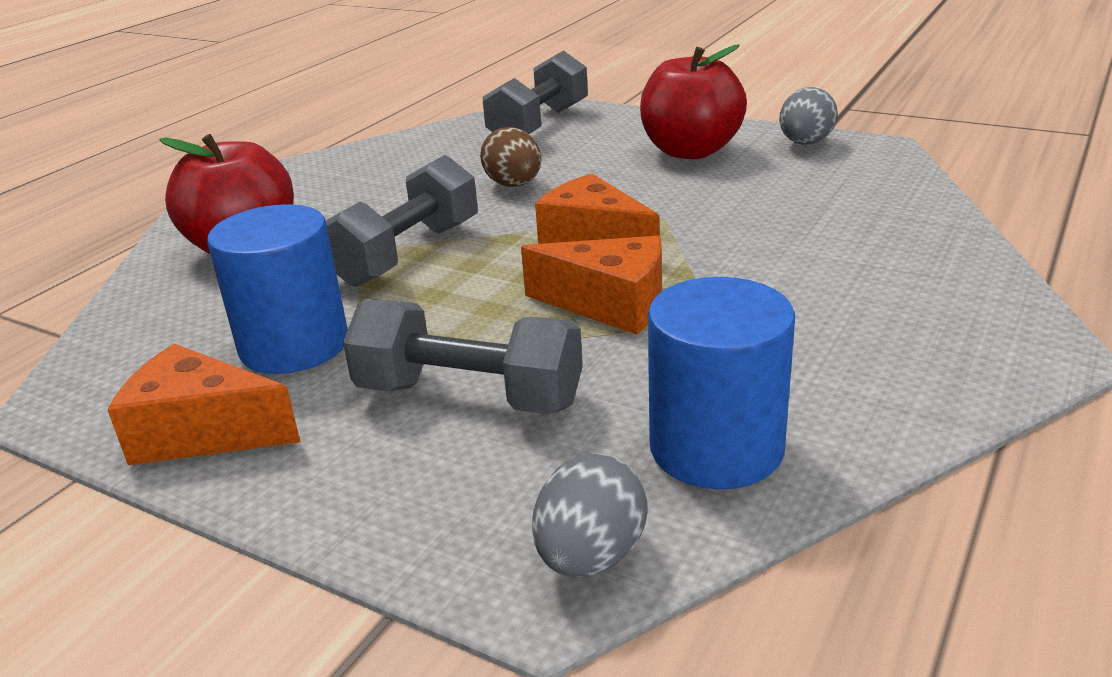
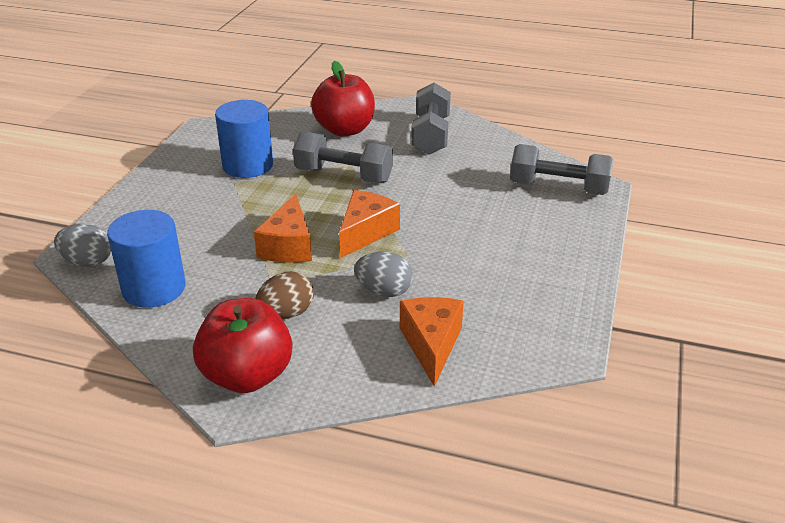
camera: 75 degrees right, 5 degrees up
(202, 432) = (181, 162): orange cheese -> orange cheese (431, 345)
(469, 396) = (202, 217): grey dumbbell -> grey dumbbell (431, 135)
(514, 185) = (445, 194): brown egg -> brown egg (286, 313)
(690, 151) = (527, 257): red apple -> red apple (247, 376)
(805, 143) = (562, 312): grey egg -> grey egg (384, 291)

